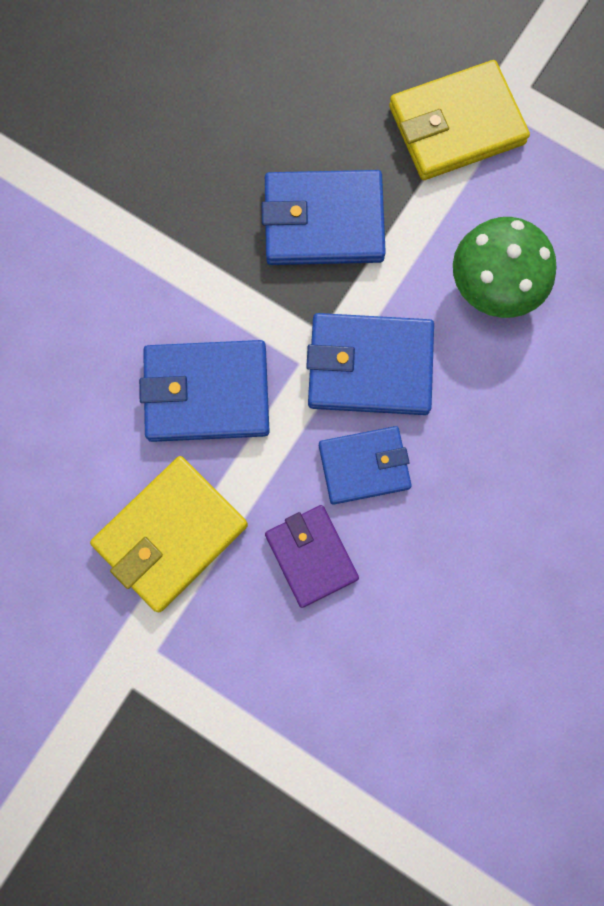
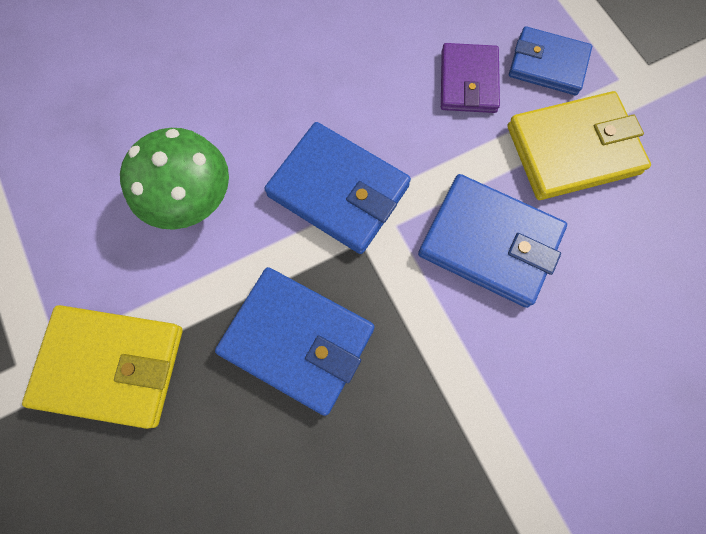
camera: 150 degrees left, 5 degrees down
(364, 466) = (390, 121): blue wallet -> blue wallet (547, 65)

